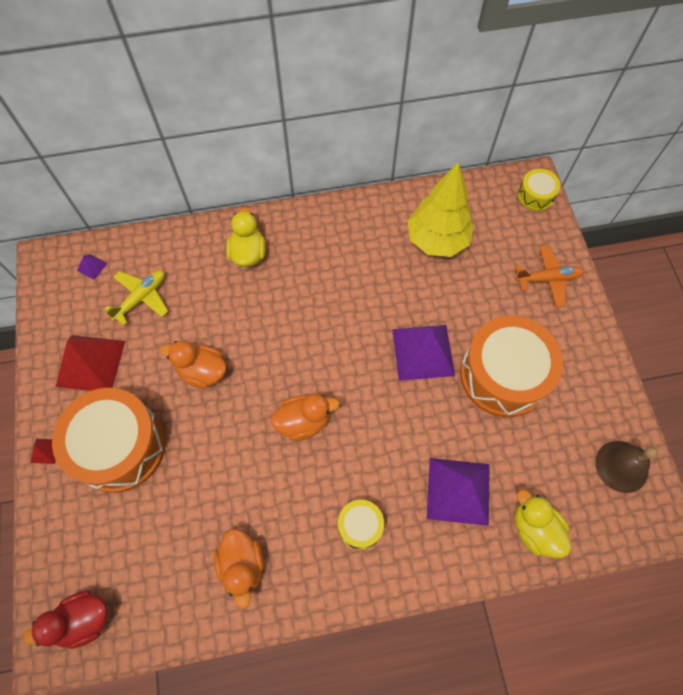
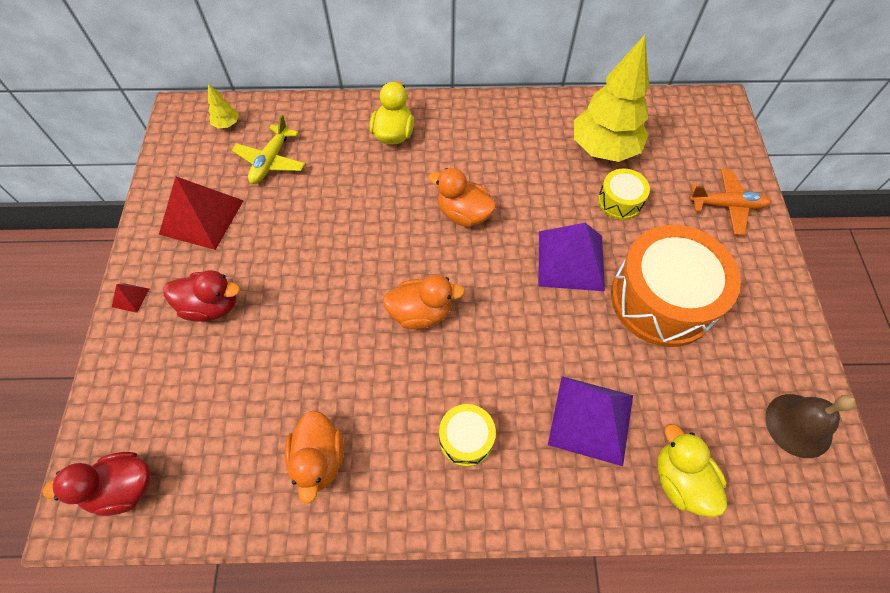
camera: 10 degrees right, 5 degrees down
(92, 266) = (227, 124): purple pyramid -> yellow tree
(120, 446) = (211, 306): orange drum -> red duck
(141, 298) = (271, 161): yellow plane -> yellow plane turned 150 degrees clockwise
(202, 371) = (319, 243): orange duck -> orange duck (463, 214)
(535, 196) = (721, 120): yellow drum -> yellow drum (619, 201)

